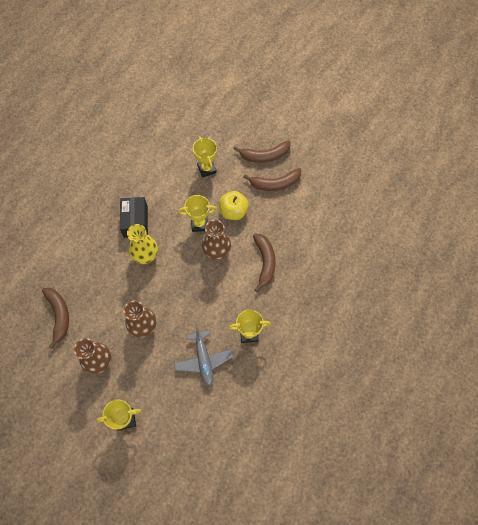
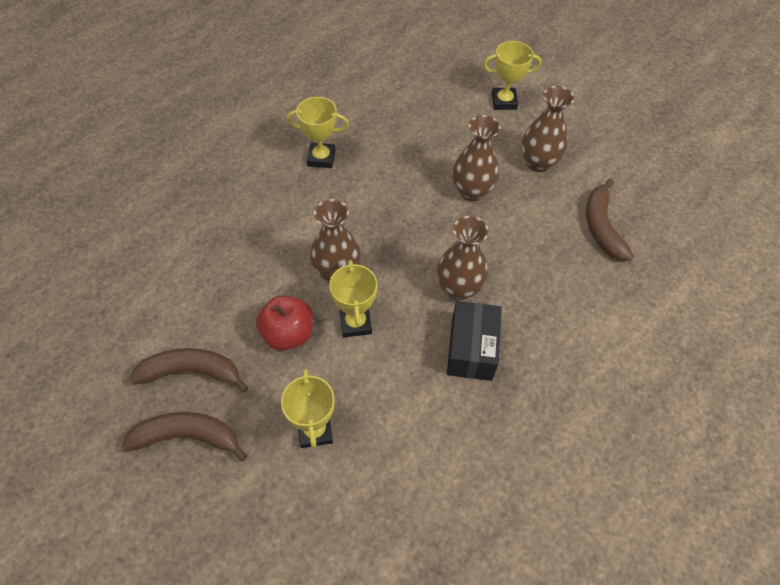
camera: 170 degrees left, 10 degrees down
(146, 255) = (458, 288): yellow vase -> brown vase
(199, 224) = (355, 323): yellow trophy -> yellow trophy turned 75 degrees clockwise
(204, 360) = (392, 141): grey plane -> none
(233, 211) = (288, 334): yellow apple -> red apple
(265, 262) = (264, 243): brown banana -> none

